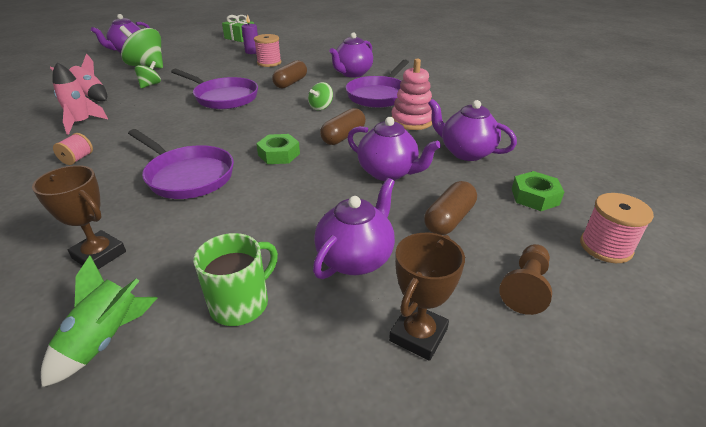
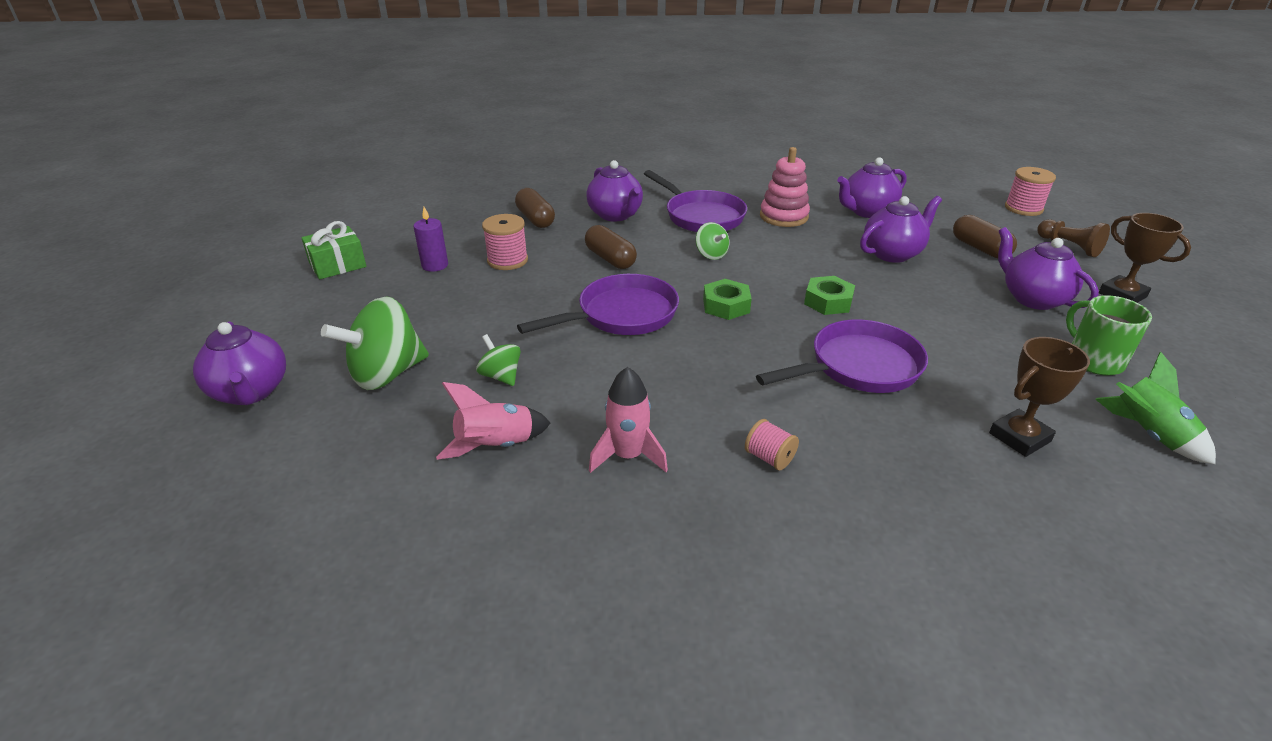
camera: 65 degrees left, 0 degrees up
(343, 136) = (802, 258): brown capsule -> brown capsule (535, 219)
(535, 196) = (952, 209): green nut -> green nut (726, 305)

